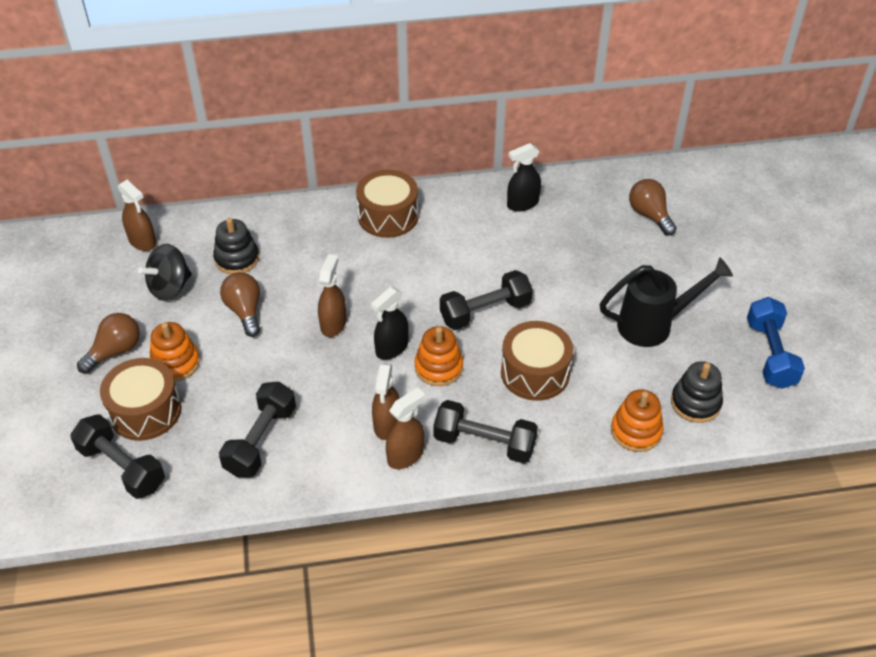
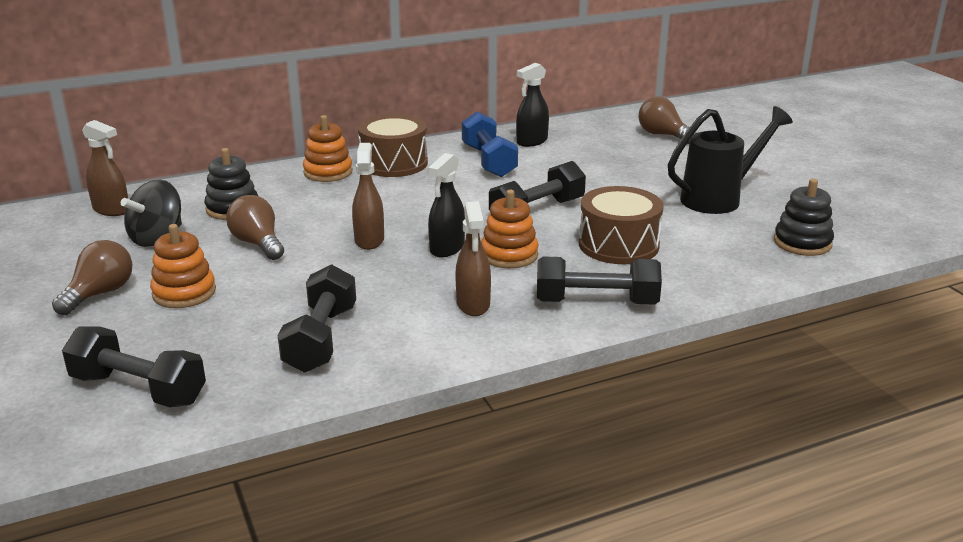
camera: 15 degrees left, 20 degrees down
(145, 411) = (156, 336): brown drum -> none
(405, 455) = (509, 325): brown spray bottle -> none
(636, 431) = (757, 270): orange stacking toy -> orange stacking toy (328, 172)
(770, 354) = (848, 203): blue dumbbell -> blue dumbbell (488, 161)

